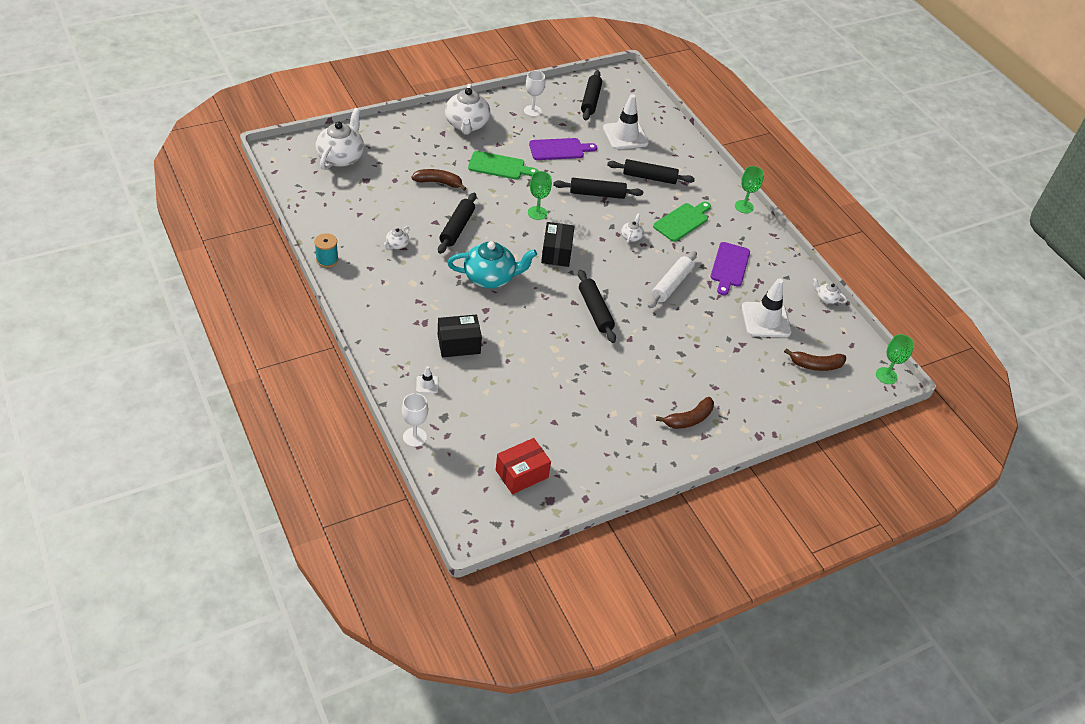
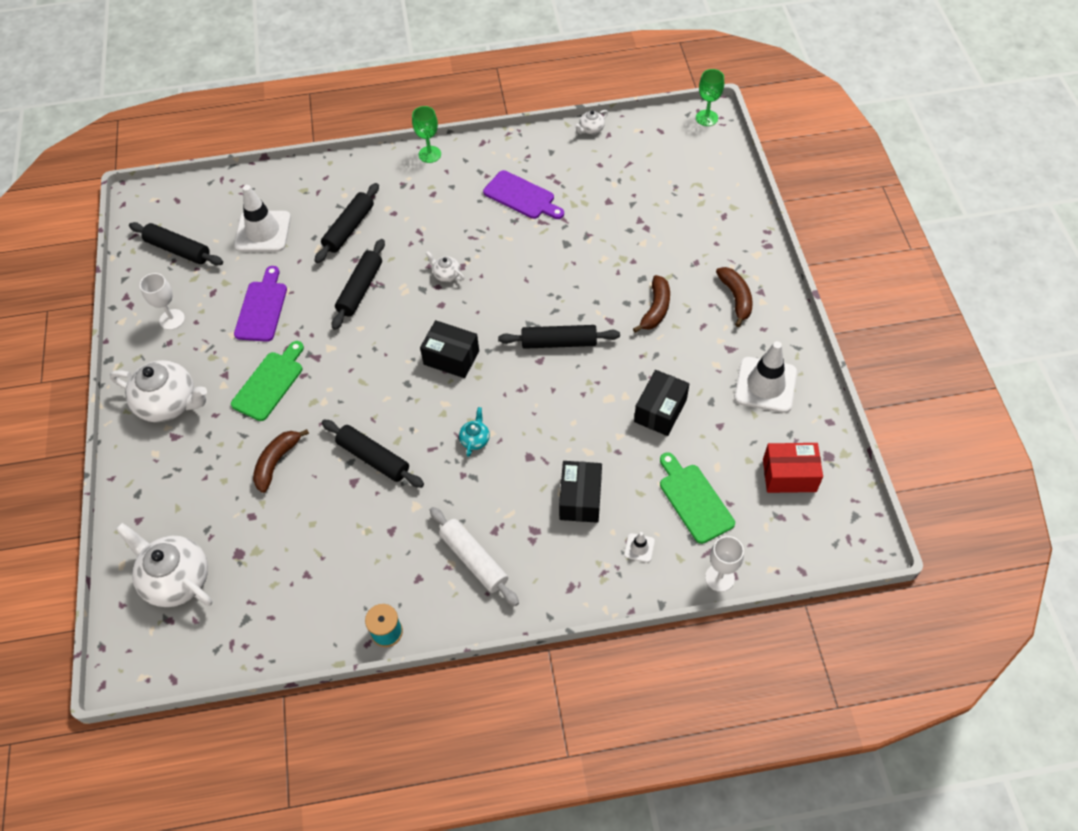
camera: 65 degrees left, 10 degrees up
(397, 245) = (384, 537): white teapot -> none
(490, 278) = (475, 439): turquoise teapot -> turquoise teapot, size x0.46
(522, 474) = (789, 475): red box -> red box turned 75 degrees counterclockwise
(537, 213) = (374, 361): green goblet -> none
(554, 382) = (660, 411): none -> black box
(671, 284) = (535, 258): white rolling pin -> white rolling pin (474, 560)
(682, 221) = (435, 218): green cutting board -> green cutting board (694, 500)
(765, 320) = (609, 189): white traffic cone -> white traffic cone (765, 385)
(815, 365) = (682, 168): brown banana -> brown banana (655, 309)

